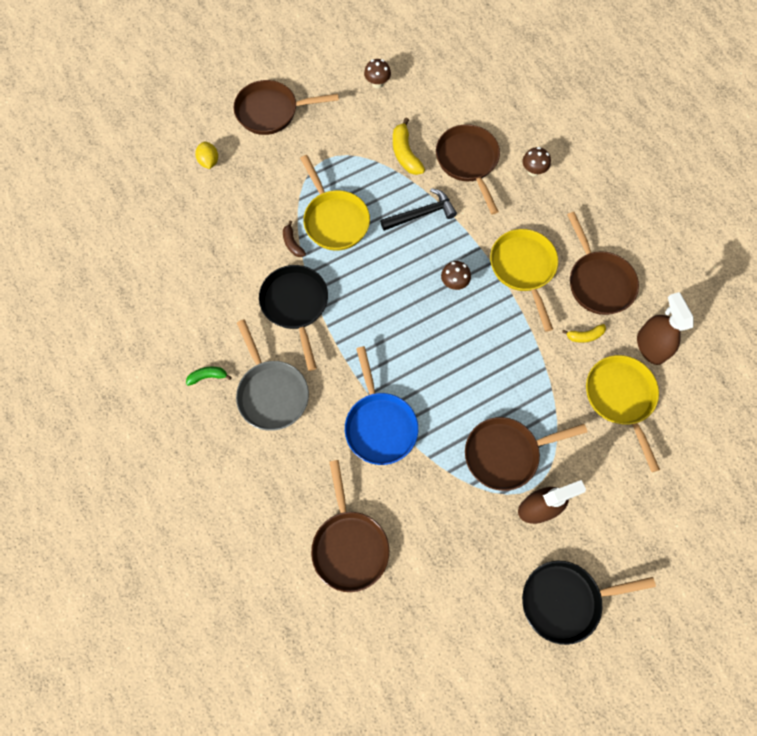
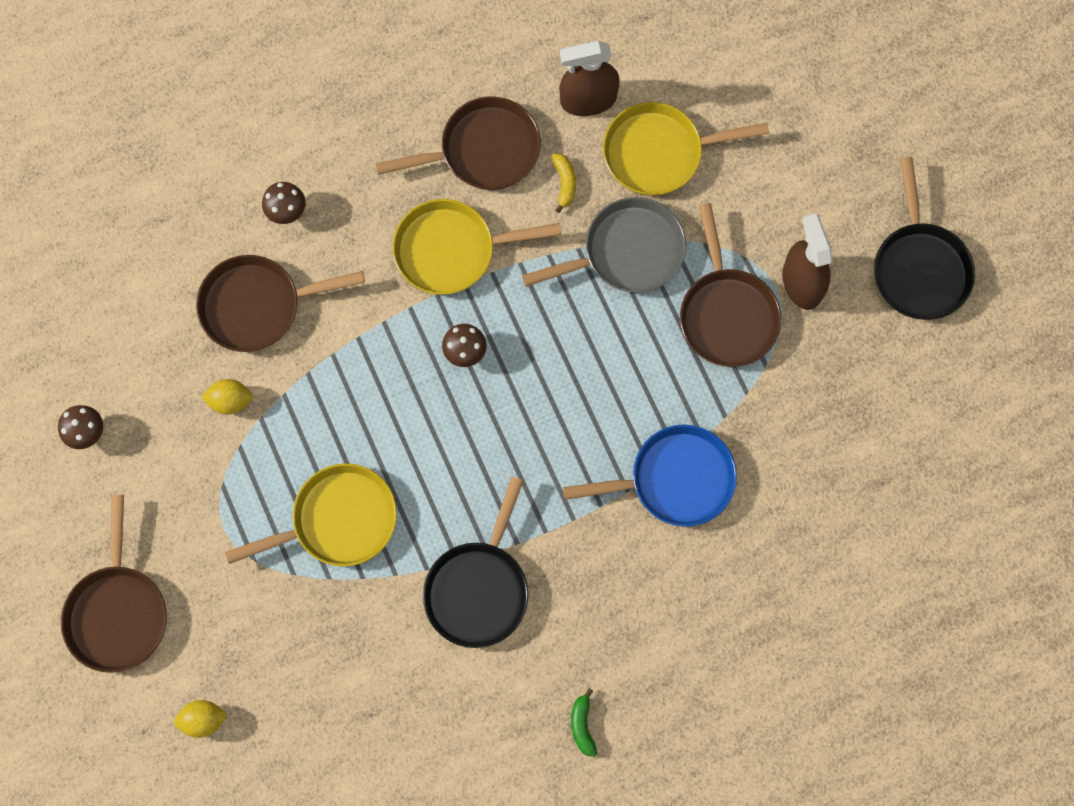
camera: 85 degrees left, 5 degrees up
(271, 393) = (615, 631): grey pan -> grey pan (627, 252)
(292, 243) = (372, 588): brown banana -> none
(296, 305) = (479, 588): black pan -> black pan turned 60 degrees counterclockwise
(349, 545) = (839, 534): brown pan -> none
(405, 154) = (230, 400): yellow banana -> yellow lemon
(421, 214) = (343, 387): black hammer -> none

